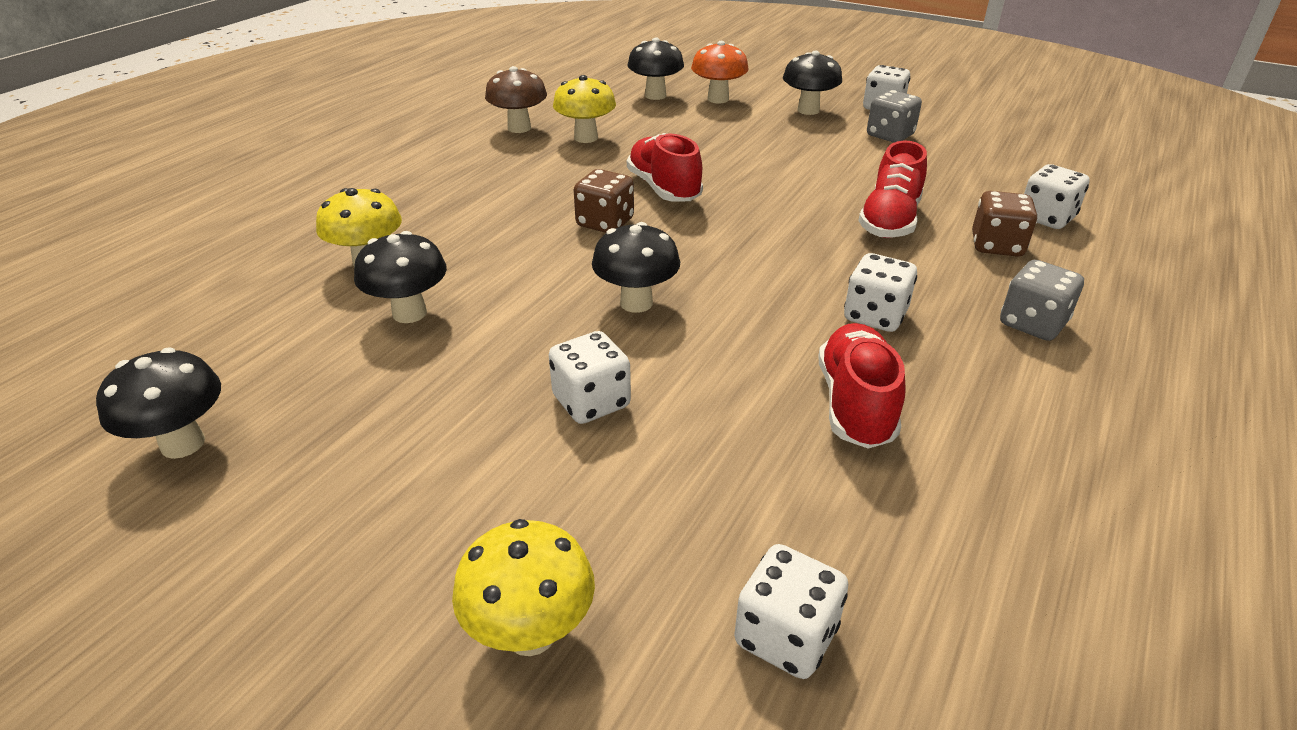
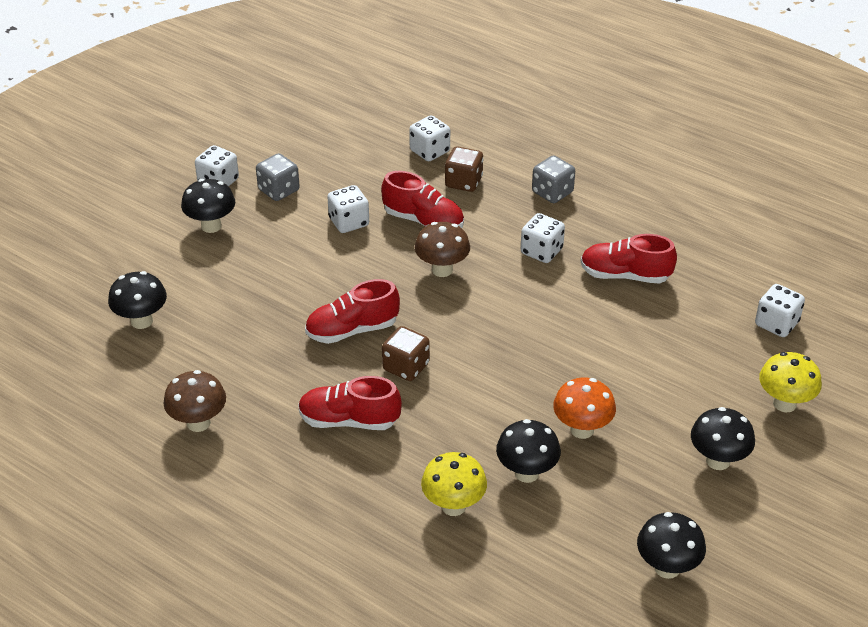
camera: 85 degrees left, 5 degrees up
(516, 195) = (349, 420): none -> red shoe
(586, 138) = (235, 374): yellow mushroom -> none
(591, 402) = (624, 380): white dice -> white dice (349, 222)
(636, 303) = (520, 355): black mushroom -> black mushroom (718, 461)
(718, 99) = (165, 279): orange mushroom -> orange mushroom (582, 429)
(795, 238) = (442, 270): none -> brown mushroom

